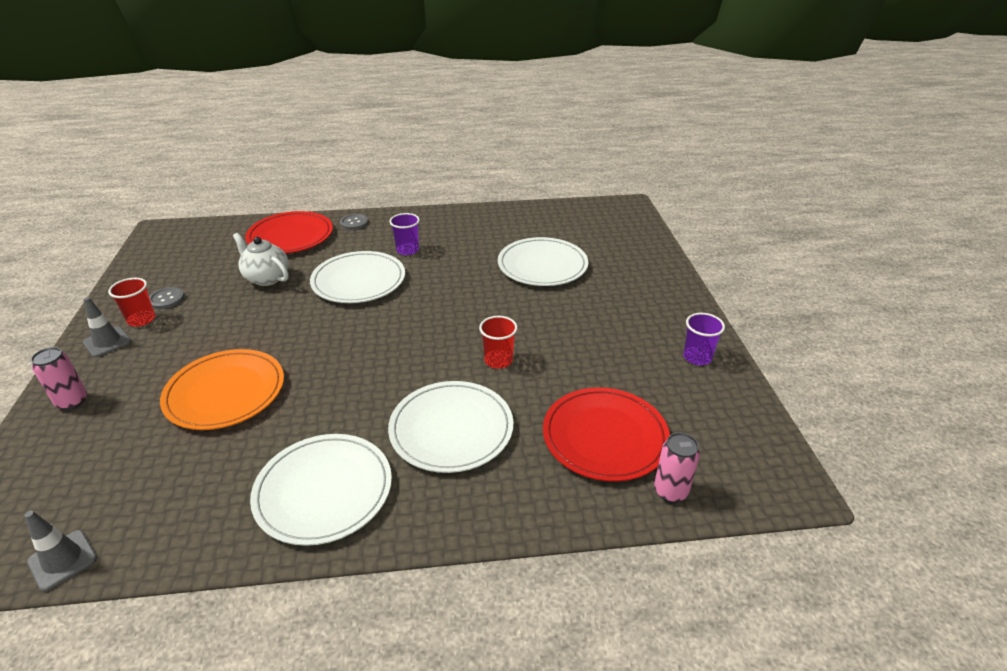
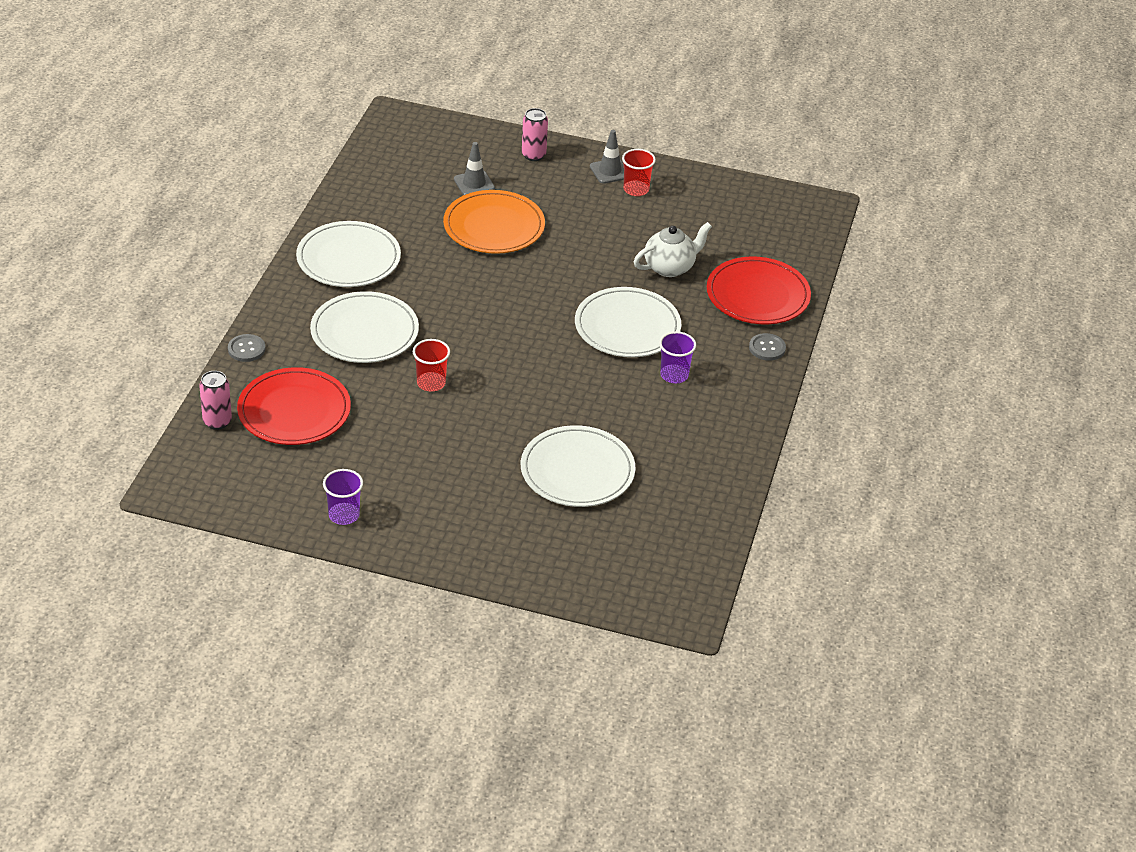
camera: 110 degrees right, 5 degrees up
(62, 560) = (370, 154): grey traffic cone -> grey traffic cone (474, 184)
(166, 299) = (665, 204): grey button -> grey button (246, 349)

